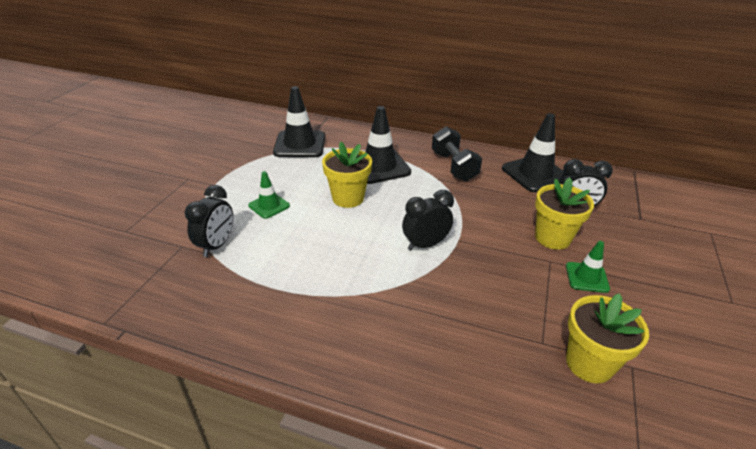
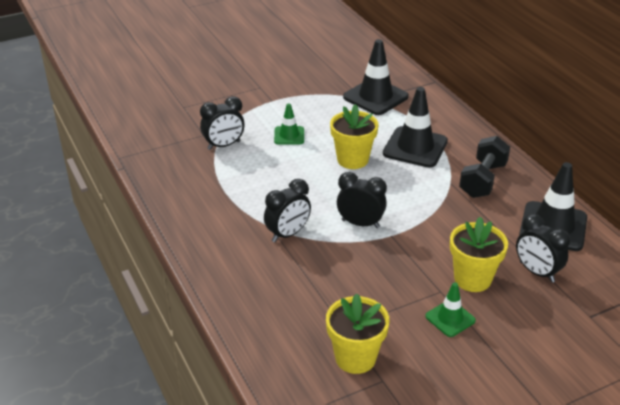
camera: 45 degrees right, 0 degrees up
(384, 291) = (288, 234): none -> black clock

